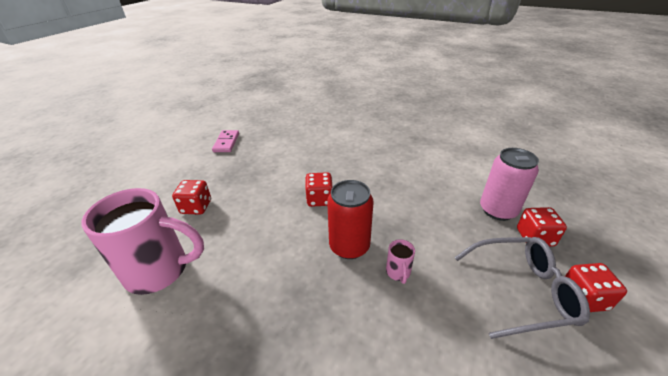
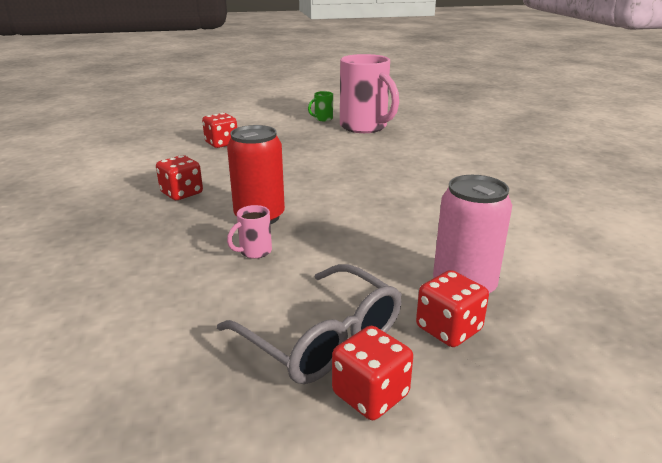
camera: 50 degrees right, 10 degrees down
(160, 270) = (141, 161): pink mug -> pink mug (365, 127)
(226, 142) = (322, 119): pink domino -> green mug
(319, 199) = (307, 181): red dice -> red dice (182, 193)

